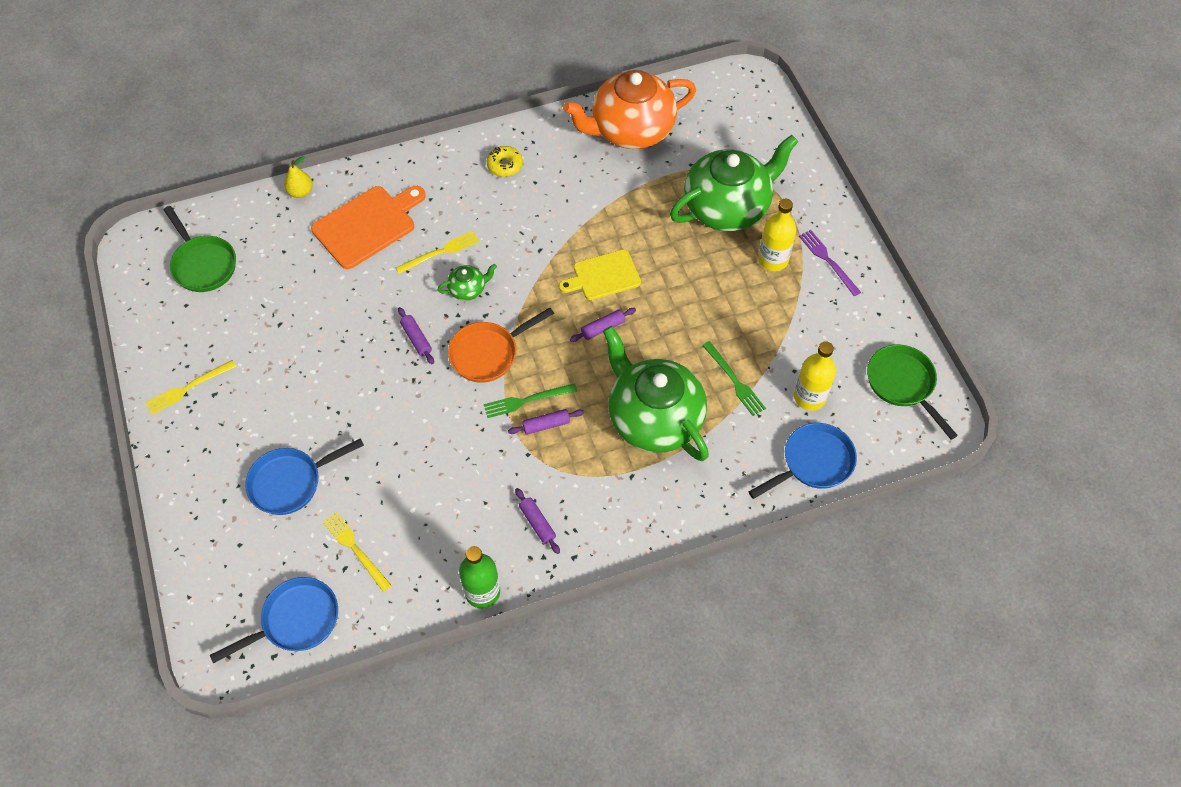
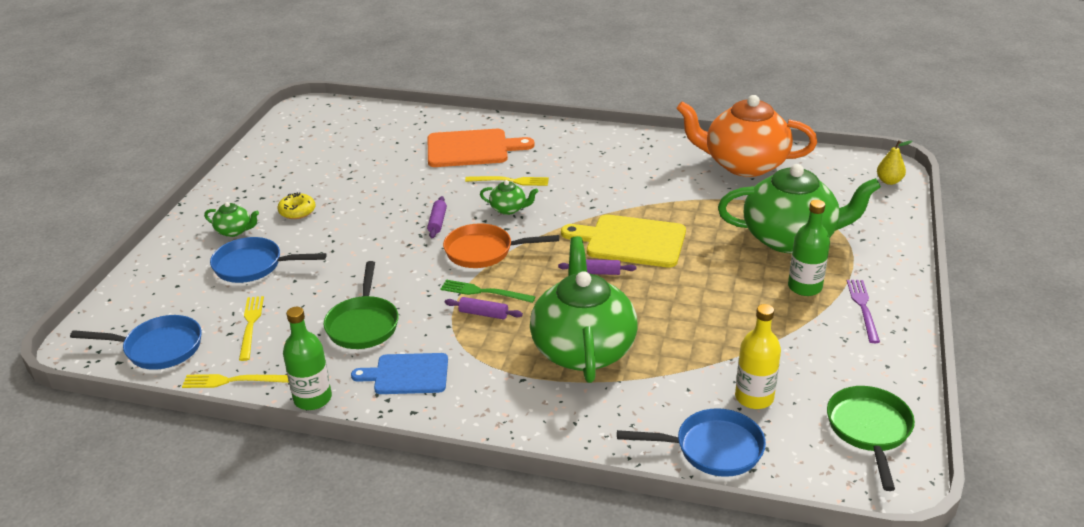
camera: 35 degrees right, 25 degrees down
(188, 388) = (249, 188): yellow fork -> yellow fork (232, 381)
(203, 264) = (335, 130): green pan -> green pan (363, 324)
(229, 450) = (234, 231): none -> green teapot
(300, 192) = (444, 117): yellow pear -> yellow pear (889, 181)
(505, 165) = (614, 151): yellow donut -> yellow donut (297, 211)
(537, 523) = (407, 374): purple rolling pin -> blue cutting board
(603, 276) = (631, 241): yellow cutting board -> yellow cutting board, size x1.50
(734, 380) = (686, 354): green fork -> none
(773, 260) = (804, 287): yellow bottle -> green bottle

